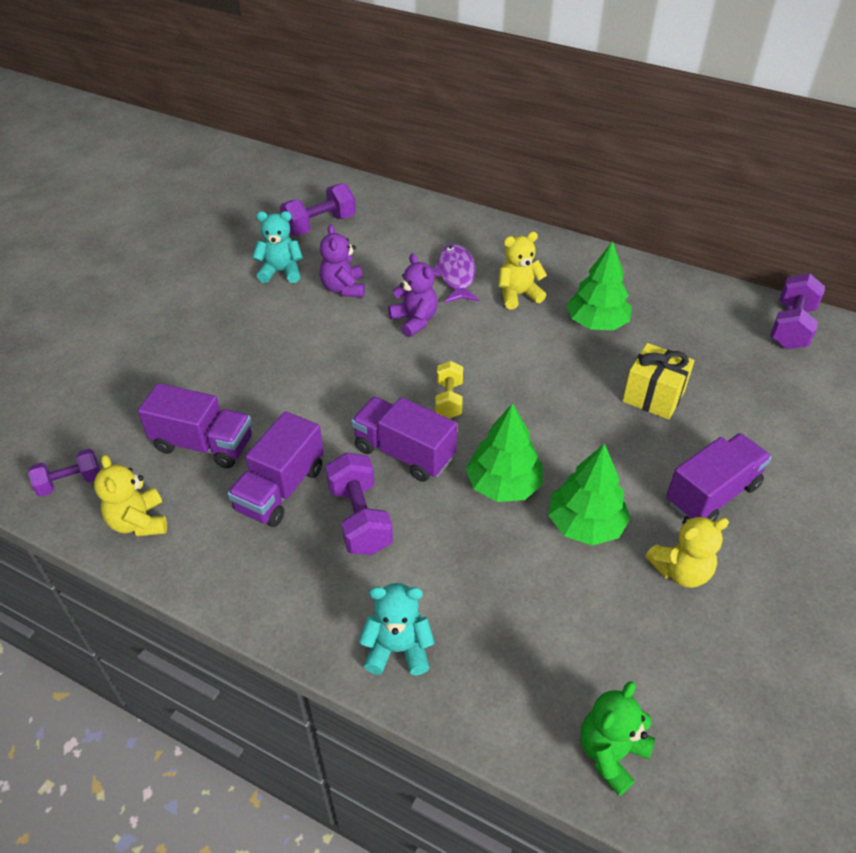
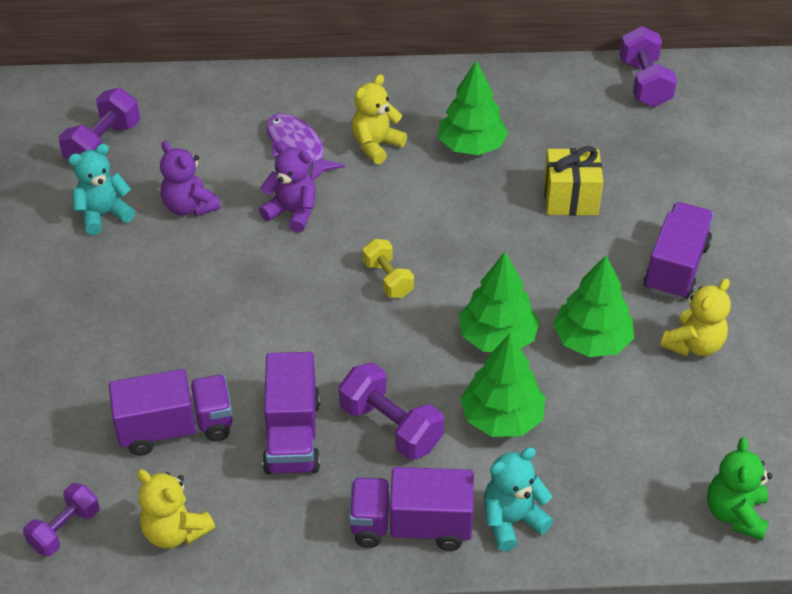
camera: 30 degrees left, 0 degrees up
(404, 453) = (384, 349): purple truck -> purple truck (411, 526)
(457, 554) = (501, 418): none -> green tree

